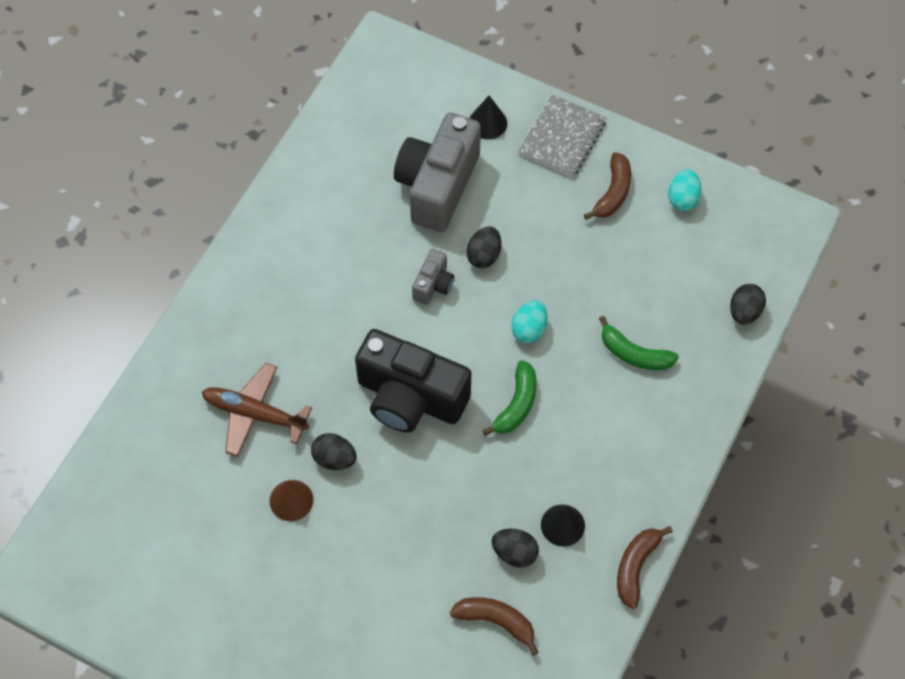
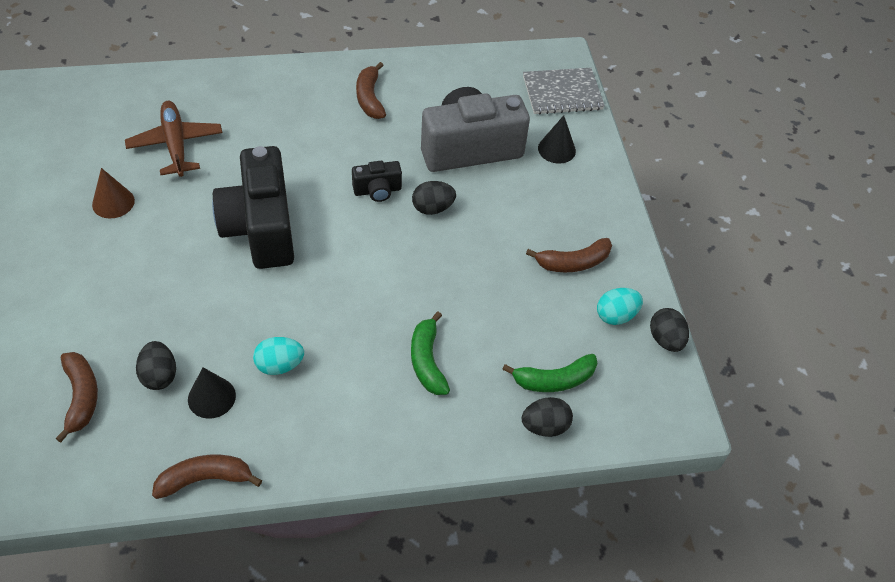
camera: 50 degrees right, 10 degrees down
(316, 225) = (370, 98): none -> brown banana
(334, 459) = (169, 210): black egg -> black egg (665, 340)
(433, 285) = (377, 190): grey camera -> black camera
(516, 404) = (309, 302): green banana -> green banana (554, 380)
(529, 329) = (388, 273): turquoise egg -> turquoise egg (279, 365)
(562, 137) = (591, 202): grey notebook -> grey notebook (562, 93)

